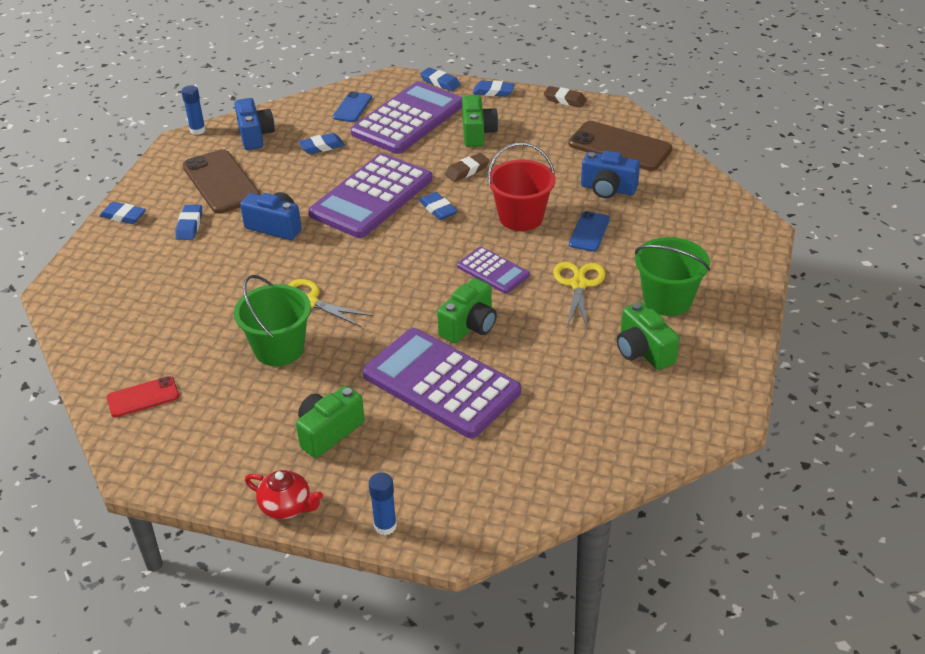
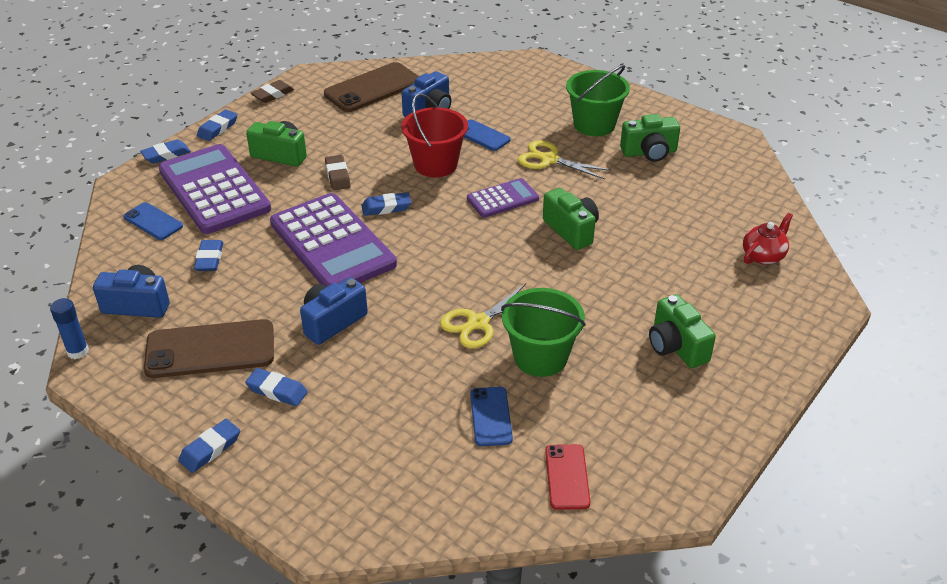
camera: 70 degrees left, 0 degrees up
(197, 338) = (490, 416): none -> blue phone
(287, 507) = (765, 393): red teapot -> red teapot (763, 255)
(385, 526) = (804, 336): blue glue stick -> none
(441, 384) = (640, 264): purple calculator -> none

